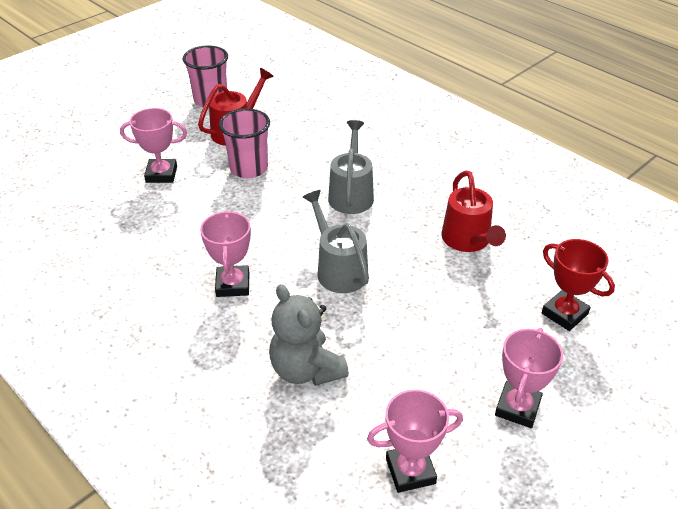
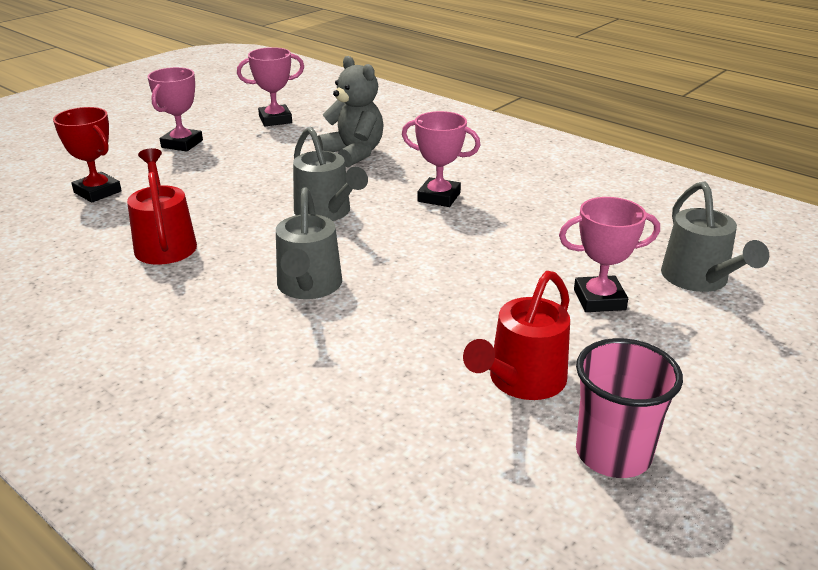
camera: 175 degrees right, 10 degrees down
(83, 185) = (699, 280): none -> grey watering can
(233, 285) = (439, 197): pink trophy -> pink trophy turned 60 degrees counterclockwise
(249, 168) = (470, 315): pink cup -> none

